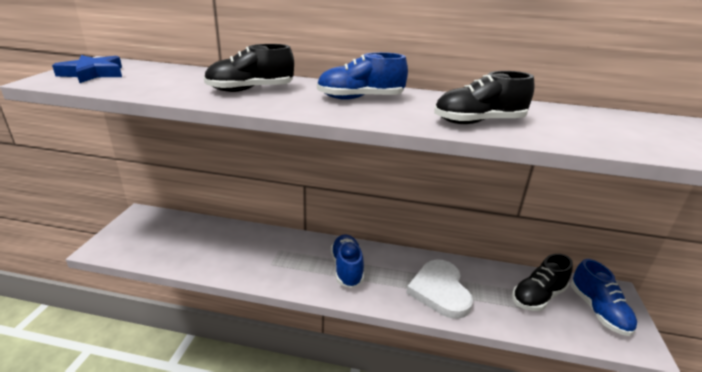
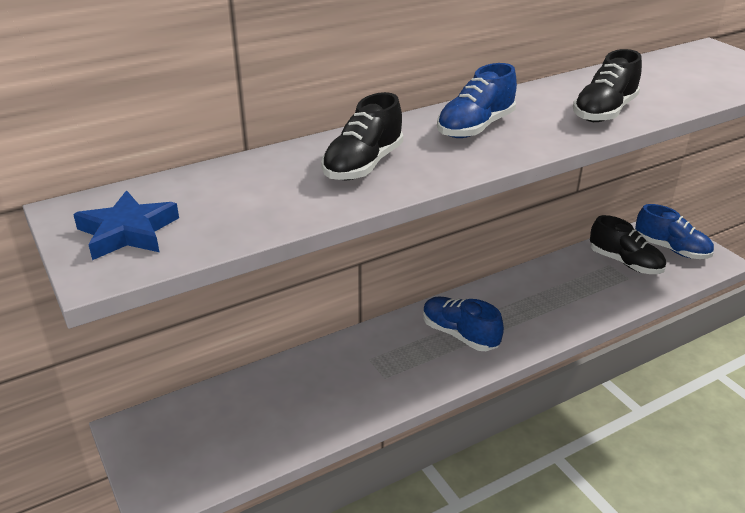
camera: 40 degrees left, 5 degrees up
(440, 291) = (557, 304): white heart -> none
(538, 296) = (625, 262): black shoe -> black shoe turned 60 degrees counterclockwise

